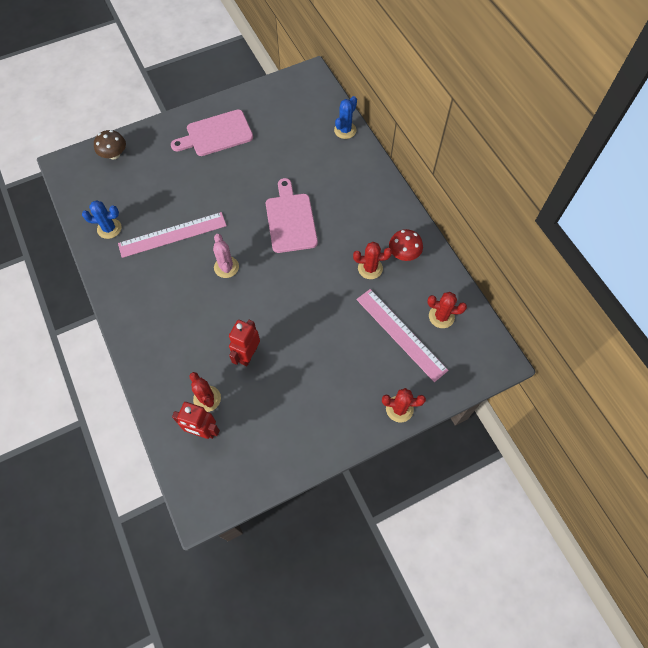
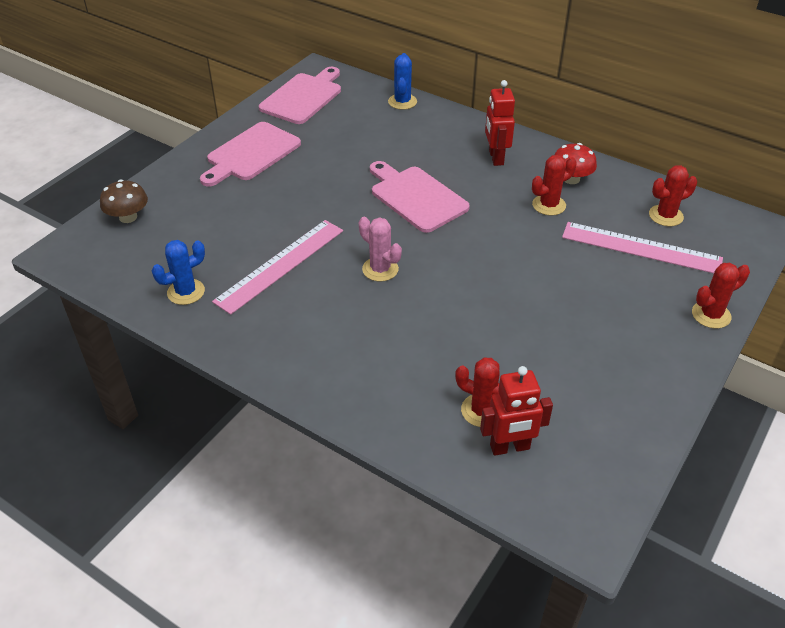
camera: 30 degrees left, 20 degrees down
(248, 355) = (489, 342): red robot -> red robot (495, 157)
(283, 97) = (303, 97): none -> pink cutting board

